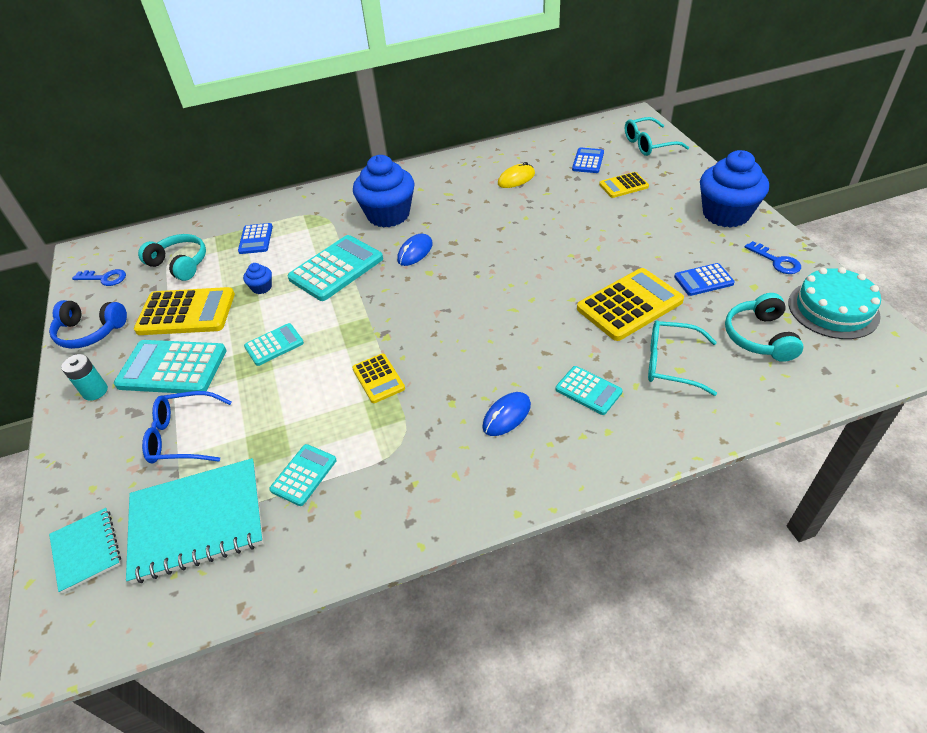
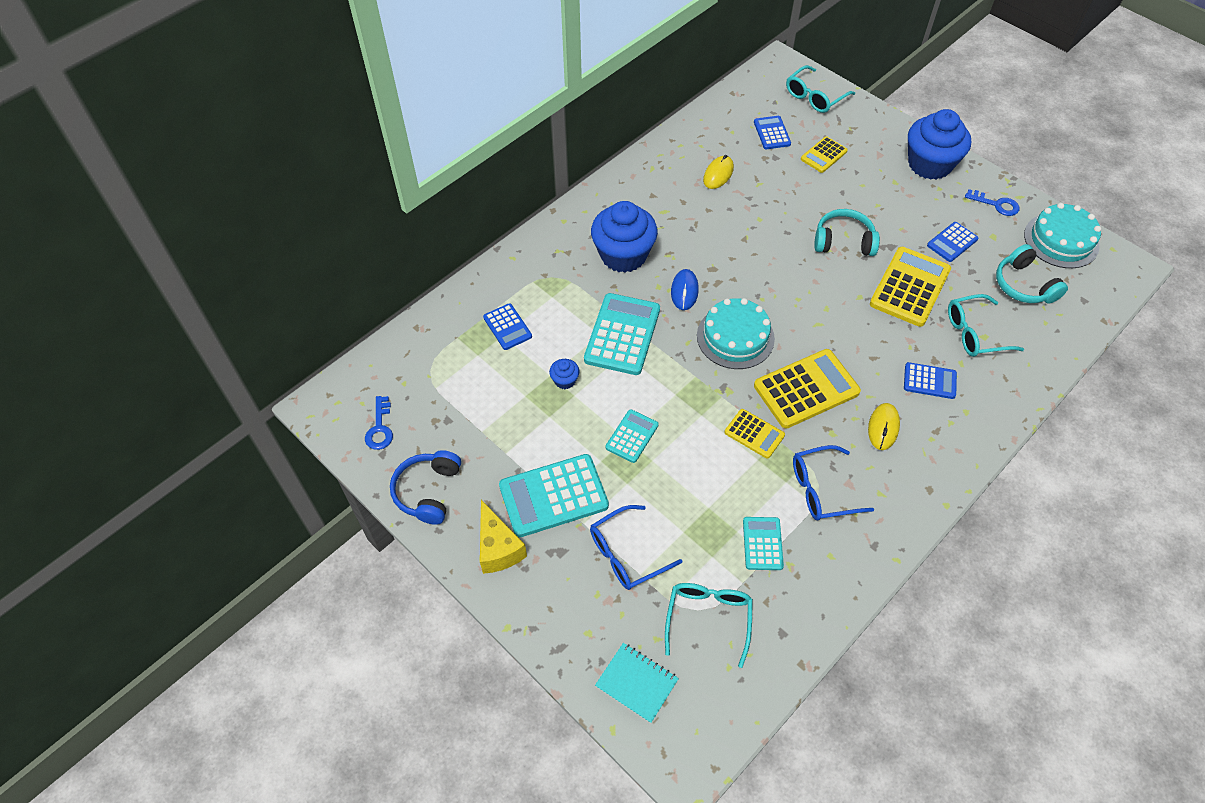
camera: 30 degrees left, 10 degrees up
(90, 332) = (428, 491): blue headphones -> blue headphones turned 120 degrees clockwise
(95, 391) = (498, 548): turquoise battery -> yellow cheese
(104, 278) = (380, 428): blue key -> blue key turned 105 degrees clockwise
(180, 264) = (450, 383): turquoise headphones -> turquoise headphones (843, 241)
(186, 312) = (511, 434): yellow calculator -> yellow calculator (806, 389)
(197, 521) = (708, 618): turquoise notebook -> turquoise glasses
(399, 449) = (821, 490): none -> blue glasses
(428, 297) = (735, 337): none -> turquoise cake
(506, 416) = (883, 427): blue mouse -> yellow mouse
(588, 391) = (929, 381): turquoise calculator -> blue calculator

